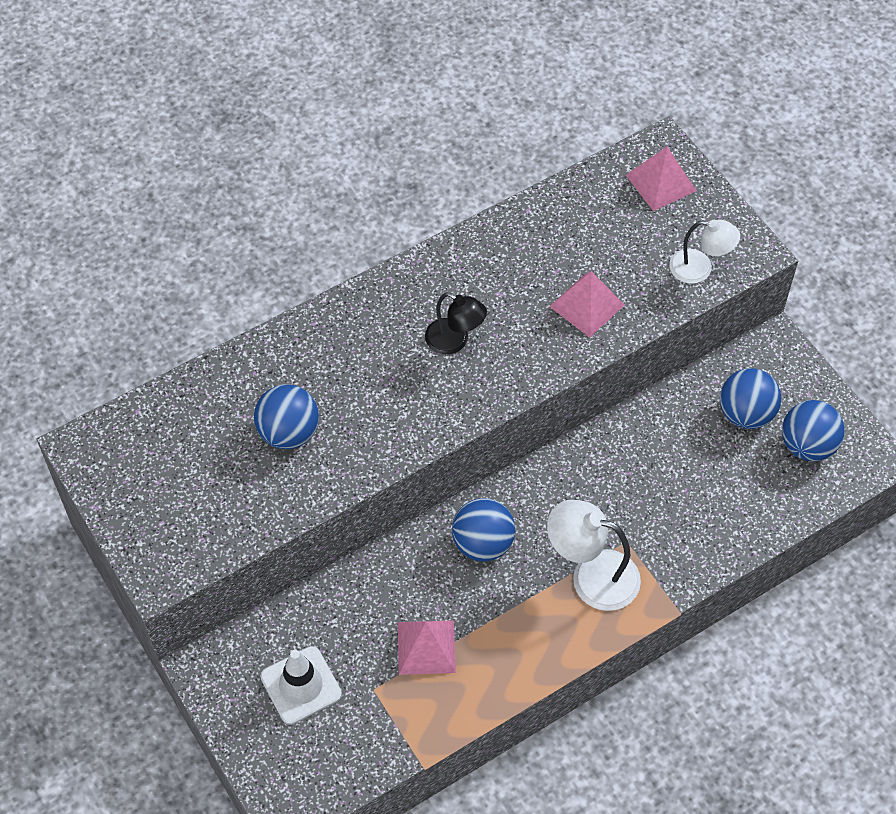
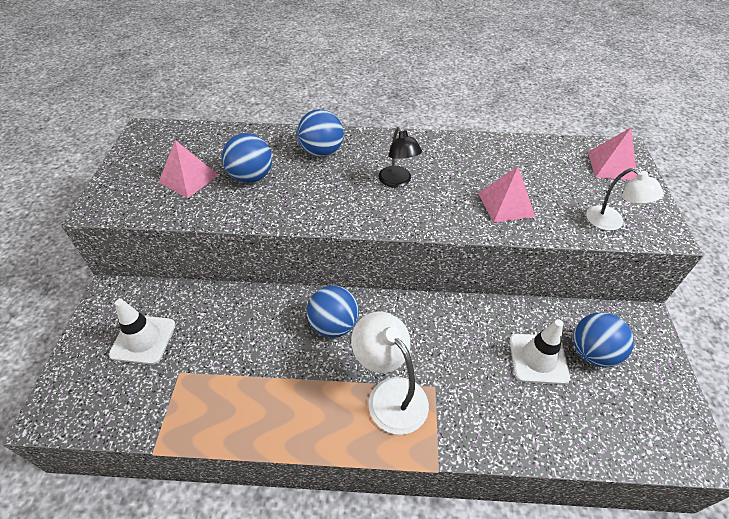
camera: 35 degrees right, 10 degrees down
(426, 647) = (237, 367): pink pyramid -> pink pyramid (188, 178)
(701, 452) = (538, 359): none -> white traffic cone
(807, 445) = (635, 405): blue ball -> blue ball (321, 152)

